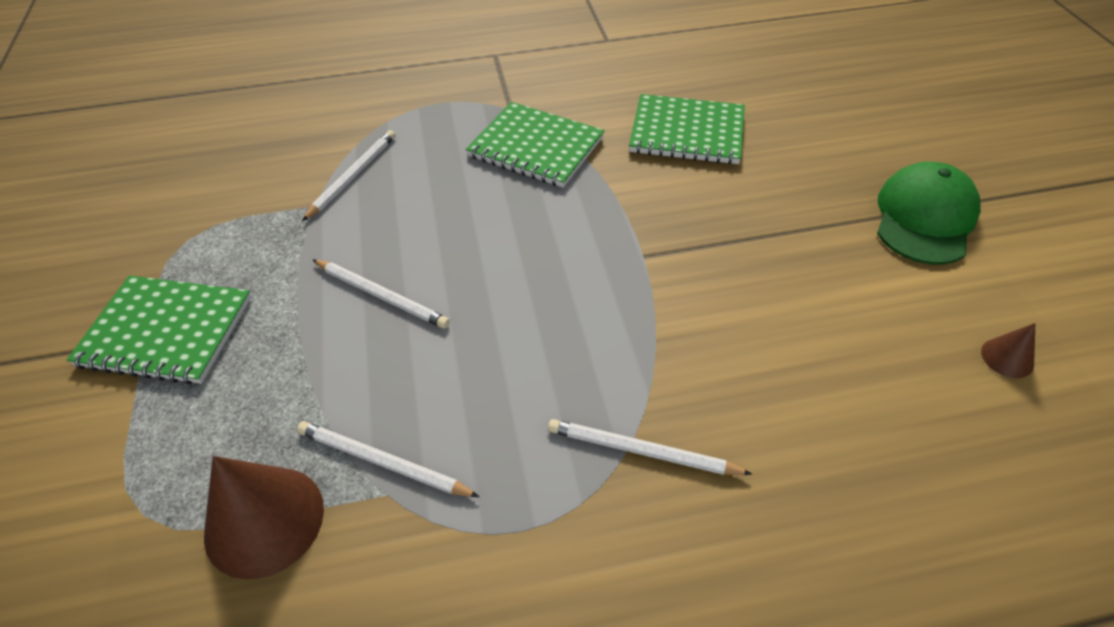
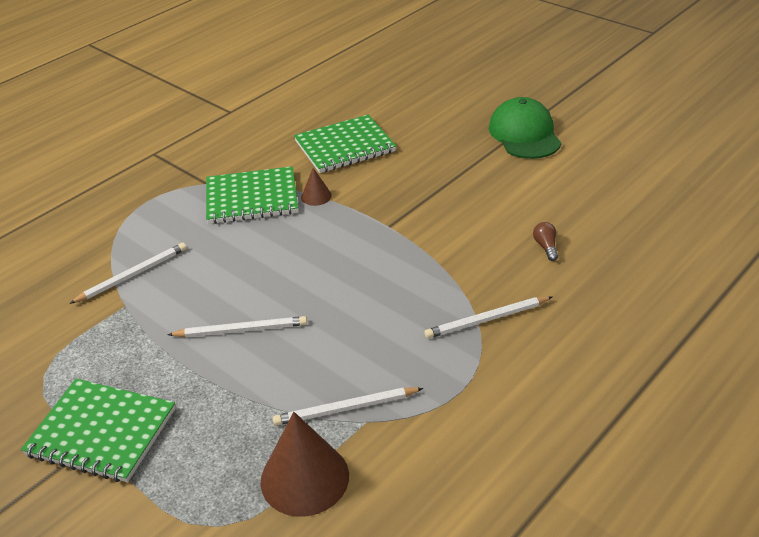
camera: 35 degrees left, 10 degrees down
(166, 331) = (101, 432): green notebook -> green notebook turned 45 degrees clockwise
(353, 176) = (132, 275): white pencil -> white pencil turned 60 degrees clockwise
(811, 393) = (546, 247): none -> brown light bulb
(1007, 358) = (621, 183): brown cone -> brown cone (316, 196)

